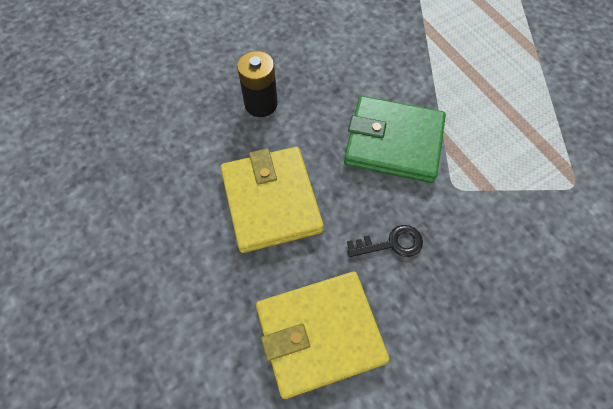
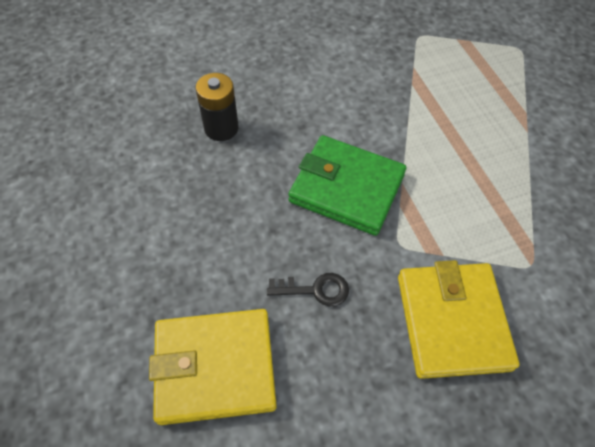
camera: 10 degrees right, 5 degrees down
(271, 201) = (203, 225): yellow wallet -> yellow wallet (452, 321)

